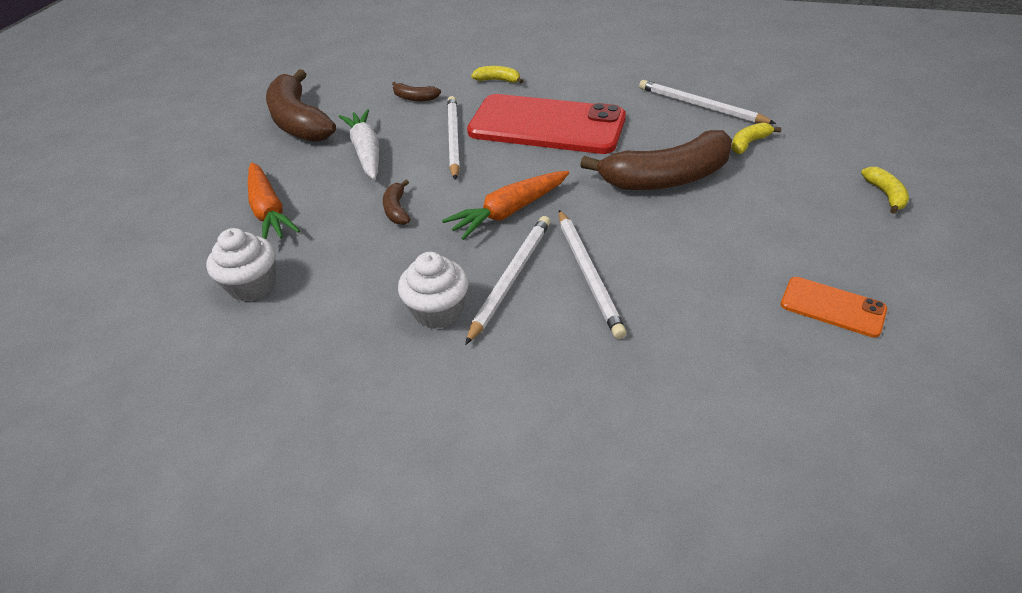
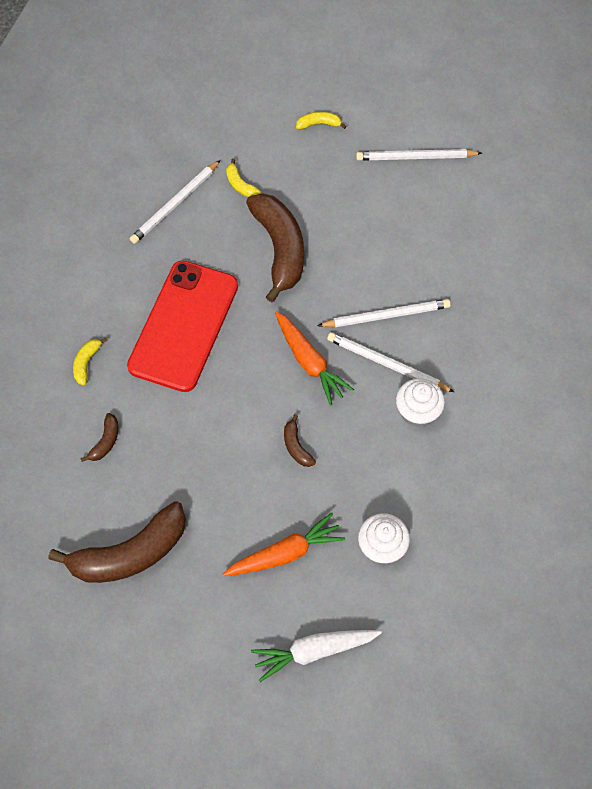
camera: 90 degrees left, 20 degrees up
(366, 152) = (201, 480): white carrot -> white carrot (314, 651)
(397, 210) = (296, 446): brown banana -> brown banana turned 75 degrees clockwise
(453, 138) = (192, 404): white pencil -> white pencil (415, 157)
(832, 307) = (426, 189): orange phone -> none

